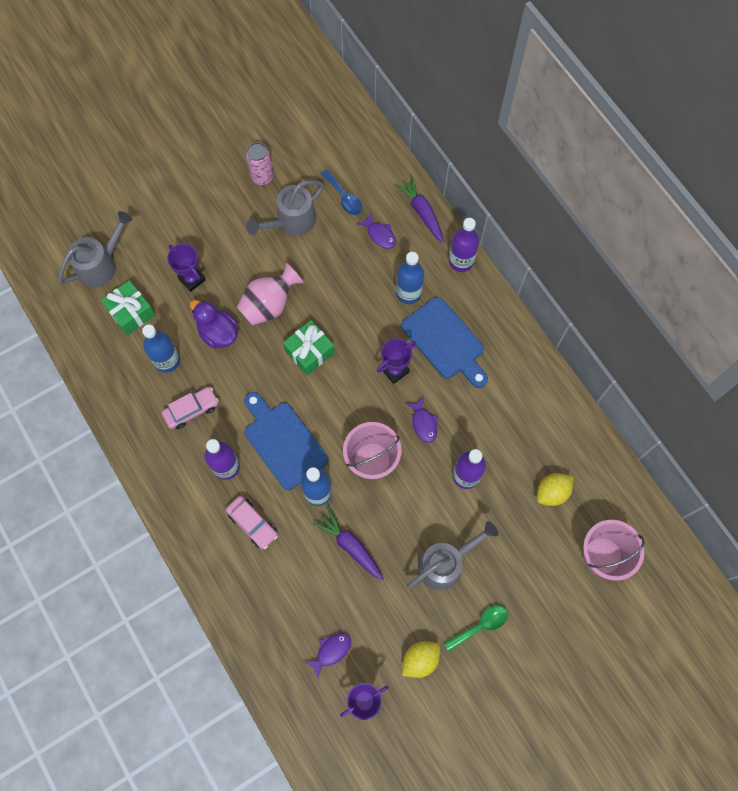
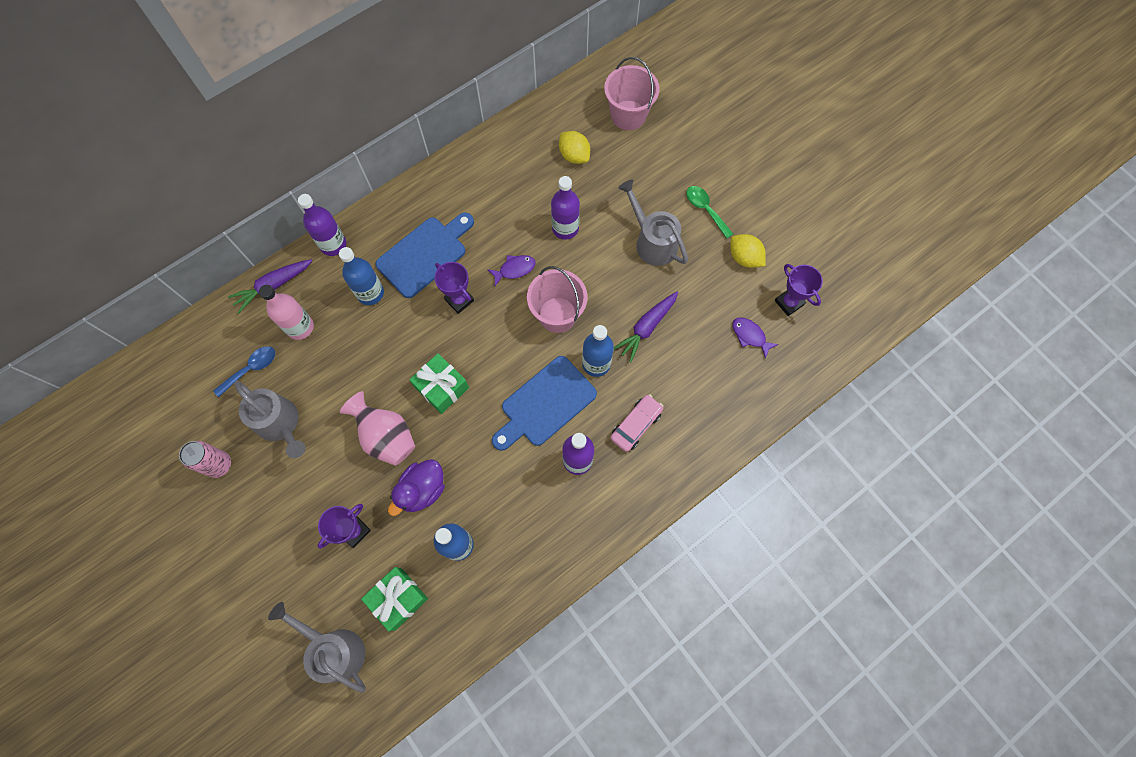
camera: 95 degrees left, 0 degrees up
(191, 410) = (516, 507): pink car -> none
(379, 235) = (300, 327): purple fish -> pink bottle

